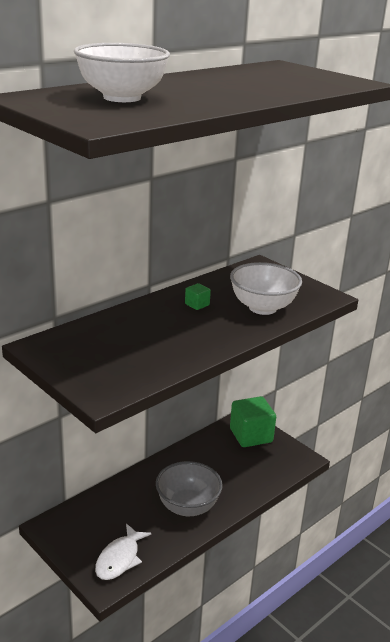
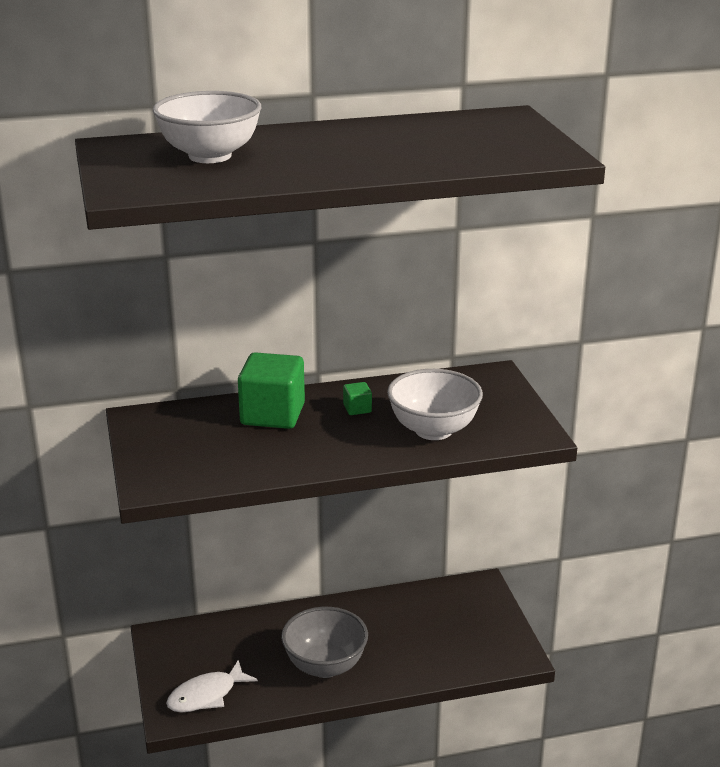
camera: 30 degrees right, 0 degrees up
(251, 435) = (474, 607): green cube -> green cube (272, 414)

